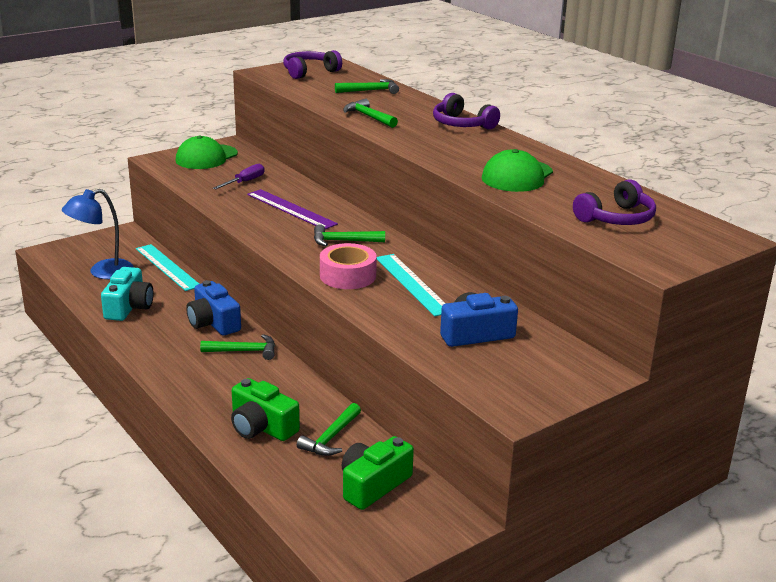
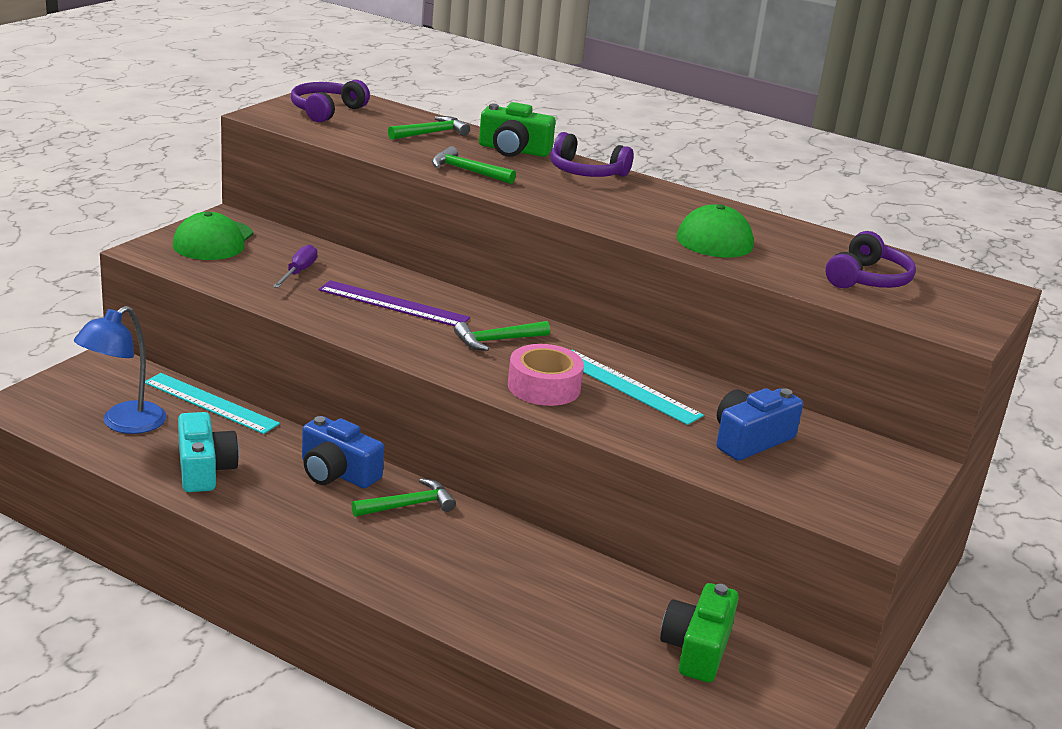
camera: 25 degrees left, 0 degrees up
(261, 427) = (511, 602): green camera -> green camera (513, 150)
(331, 438) = (604, 600): green hammer -> none

